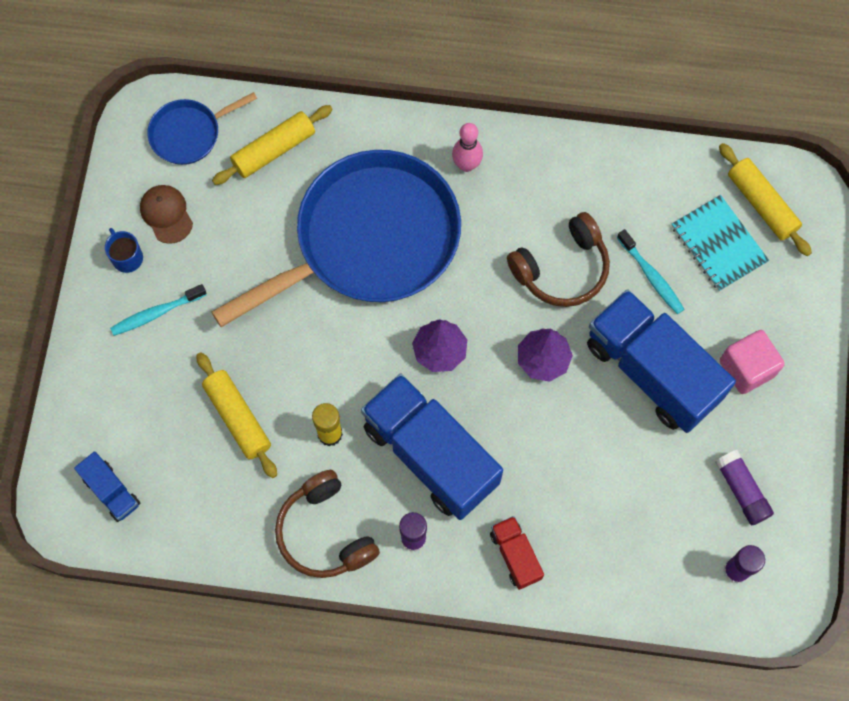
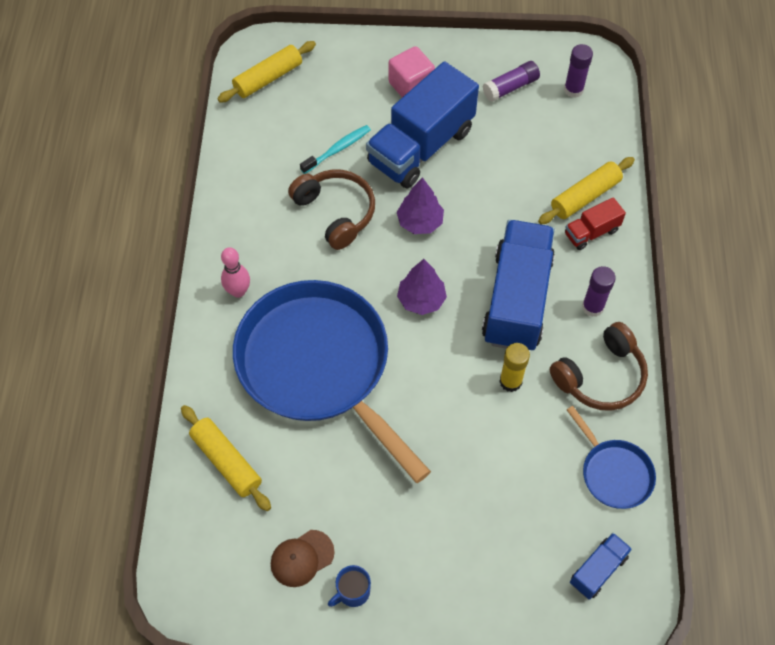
camera: 95 degrees left, 10 degrees down
(156, 313) = (410, 553): turquoise toothbrush -> none
(189, 133) = (209, 547): blue pan -> blue pan (614, 473)
(238, 418) = (507, 462): yellow rolling pin -> yellow rolling pin (585, 196)
(430, 455) = (517, 300): blue truck -> blue truck turned 150 degrees clockwise
(718, 244) = (305, 105): turquoise notebook -> none

